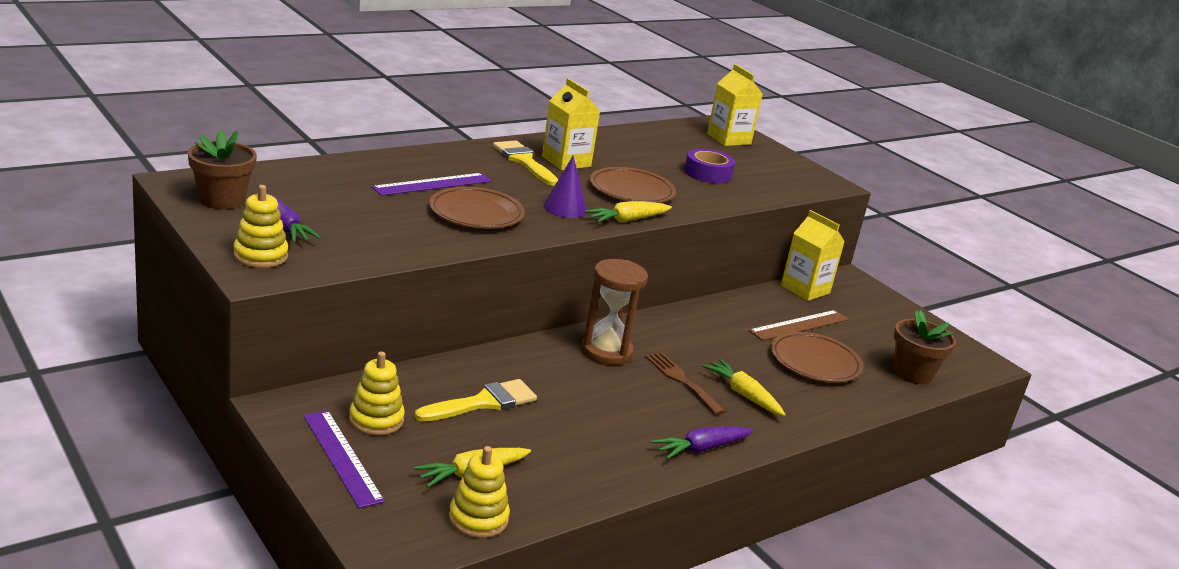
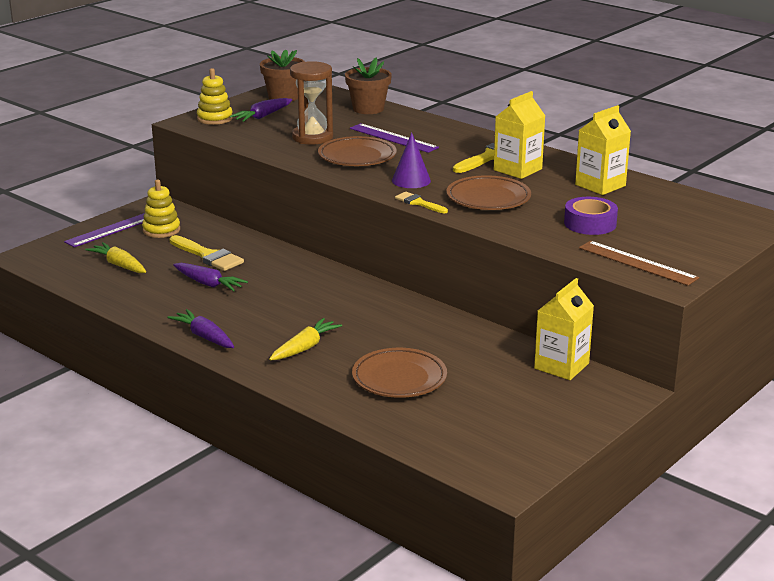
camera: 80 degrees right, 0 degrees up
(478, 518) = (71, 274): yellow stacking toy -> none
(564, 419) = (208, 284): none -> purple carrot
(606, 352) = (323, 287): brown hourglass -> brown hourglass (312, 137)
(627, 220) = (418, 203): yellow carrot -> yellow brush
(681, 380) = (305, 320): brown fork -> none
(729, 139) = (716, 226): yellow carton -> yellow carton (600, 185)
(799, 325) = (471, 367): brown ruler -> brown ruler (637, 263)
(912, 373) = (431, 433): brown flower pot -> brown flower pot (368, 109)

